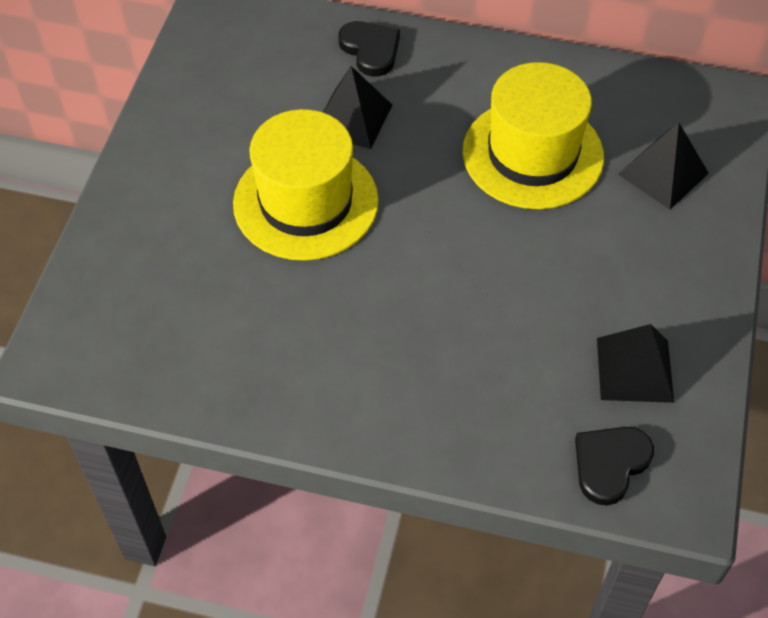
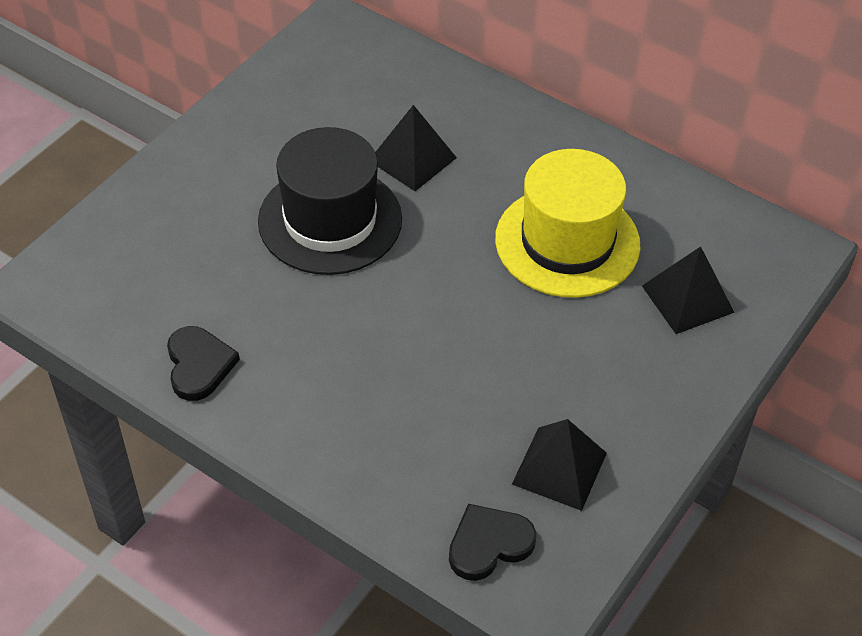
camera: 20 degrees right, 5 degrees down
(305, 202) = (330, 220): yellow hat -> black hat
(370, 50) = (462, 102): black heart -> black heart (199, 365)

